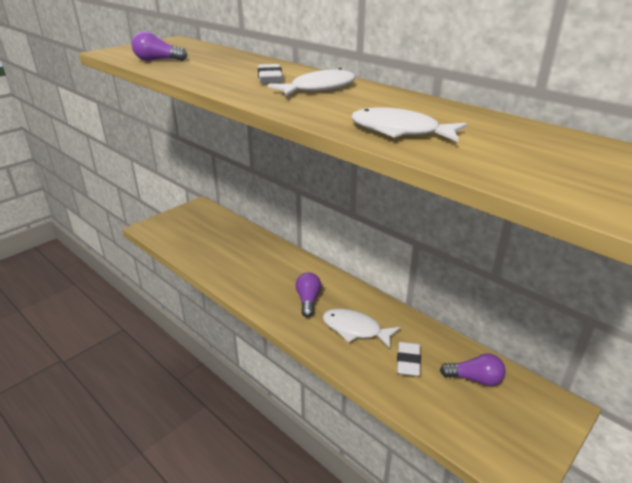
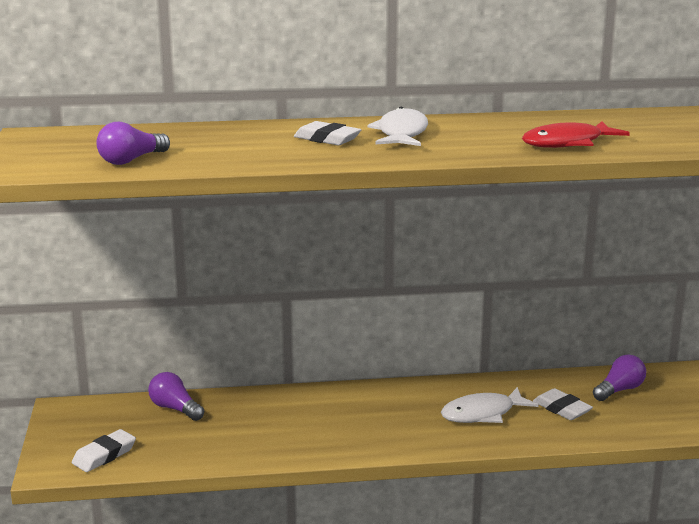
camera: 50 degrees left, 10 degrees down
(171, 234) = (104, 455): none -> white eraser
(308, 300) = (400, 419): purple light bulb -> purple light bulb (175, 409)
(399, 131) = (567, 143): white fish -> red fish

